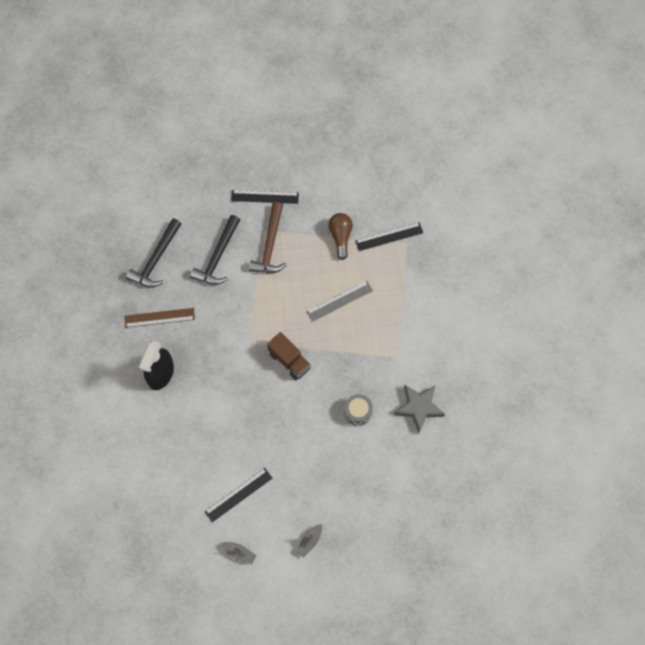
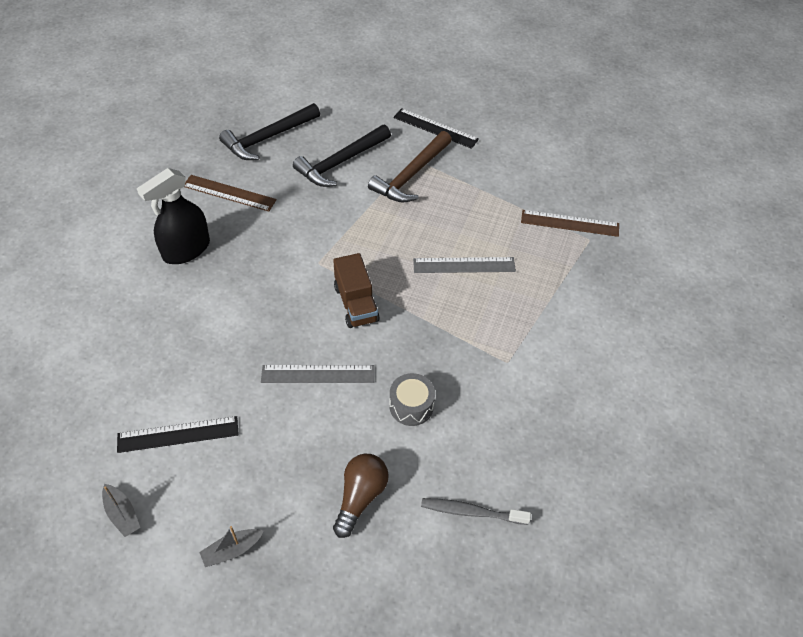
camera: 25 degrees right, 15 degrees down
(294, 419) = (318, 374): none -> grey ruler
(340, 237) = (505, 200): brown light bulb -> brown light bulb (360, 497)
(389, 237) = (570, 223): black ruler -> brown ruler
(419, 407) = (504, 440): grey star -> none
(421, 458) = (471, 512): none -> grey toothbrush

